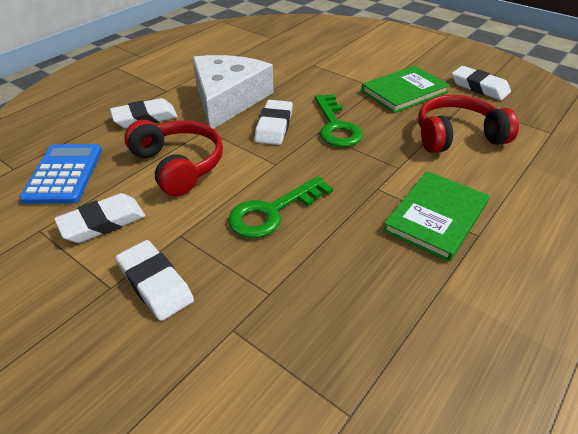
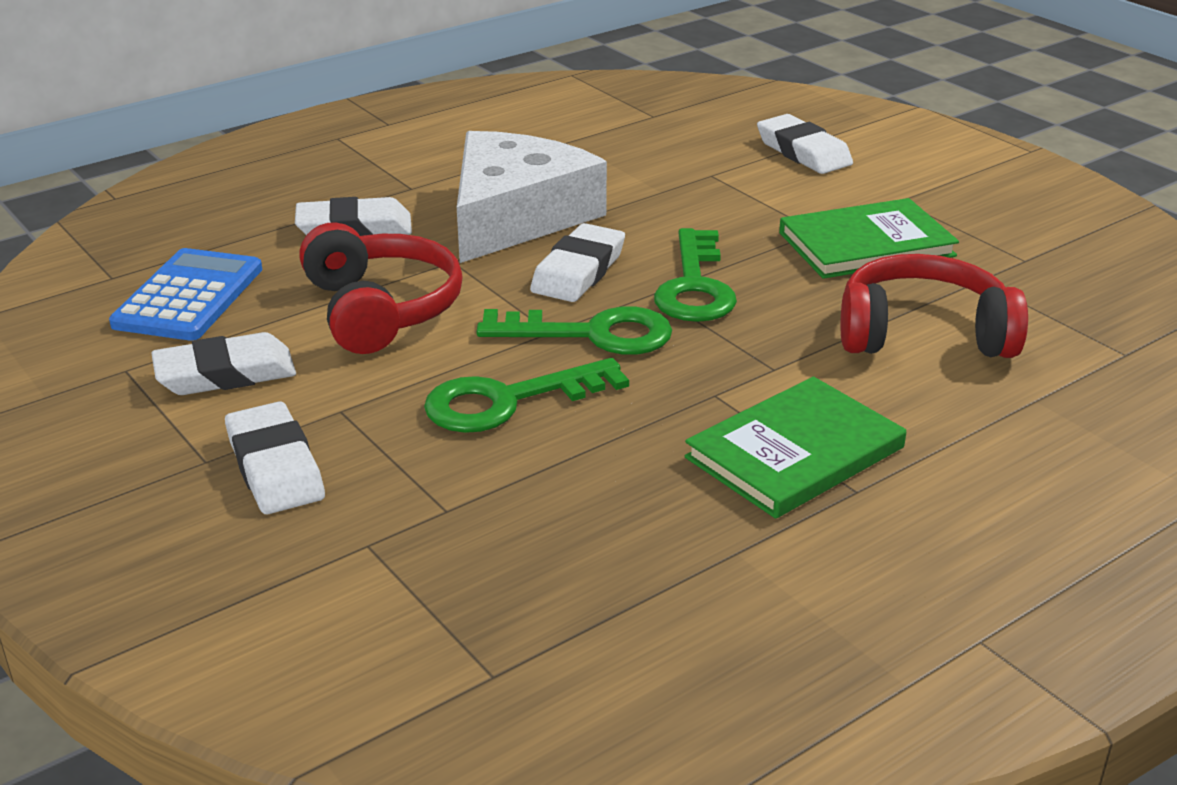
camera: 15 degrees right, 10 degrees down
(298, 162) = (592, 334): none -> green key
(479, 87) = (1031, 255): white eraser -> white eraser (803, 152)

